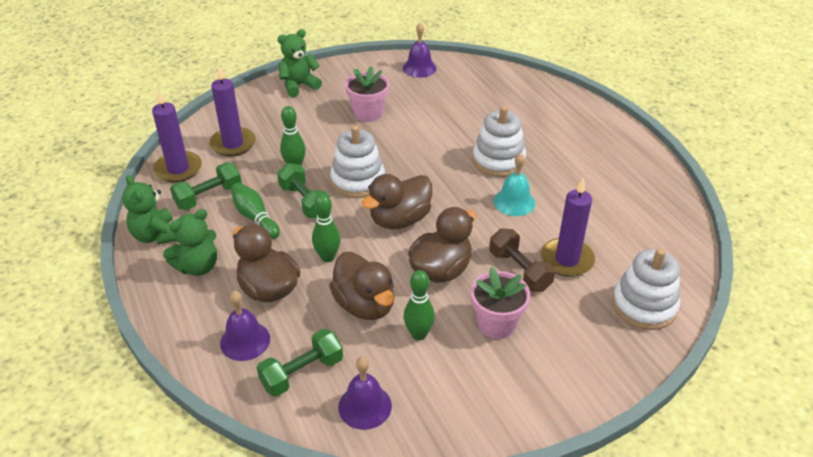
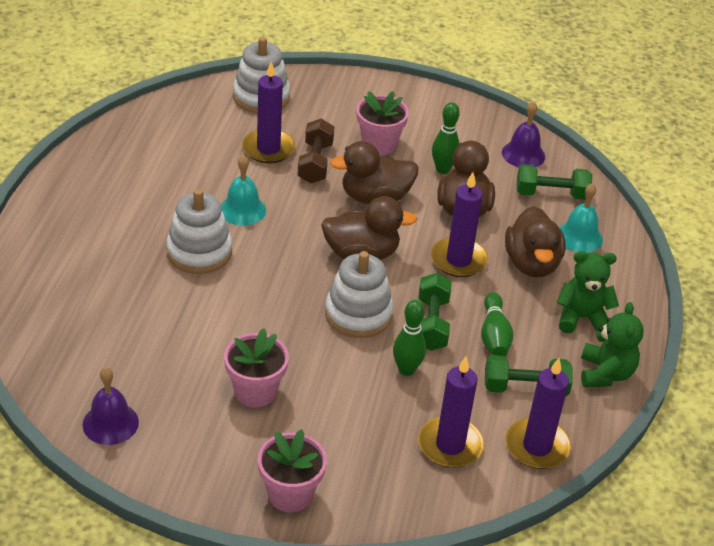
camera: 145 degrees left, 0 degrees up
(245, 341) = (579, 237): purple bell -> turquoise bell
(299, 86) = (290, 494): green teddy bear -> pink flower pot
(327, 257) = (458, 260): green bowling pin -> purple candle

